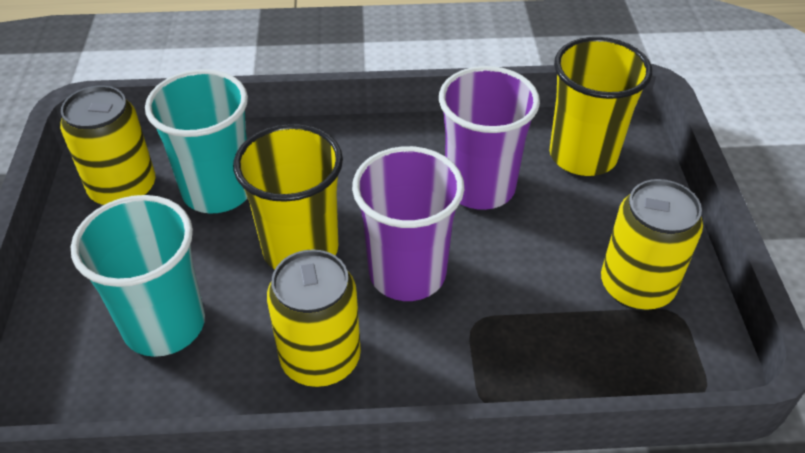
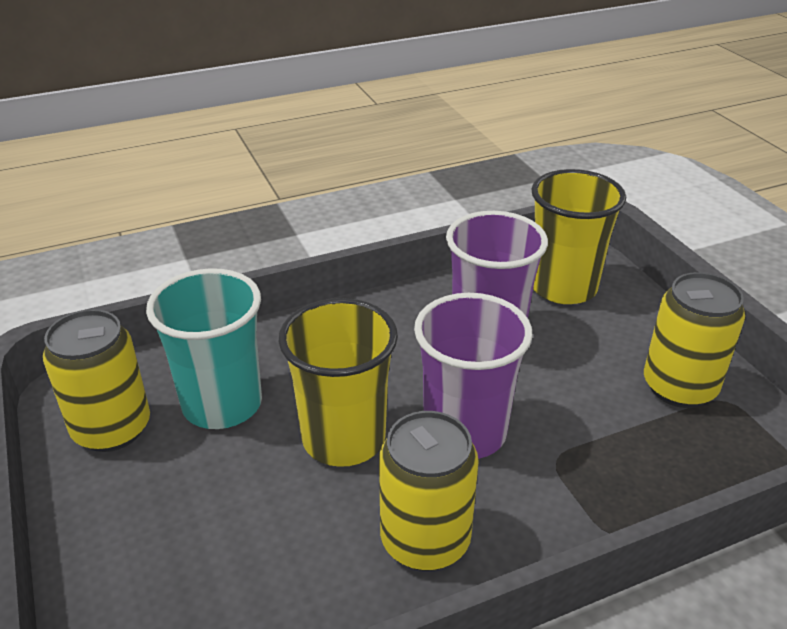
camera: 20 degrees left, 10 degrees down
(164, 325) = (234, 557): turquoise cup -> none

